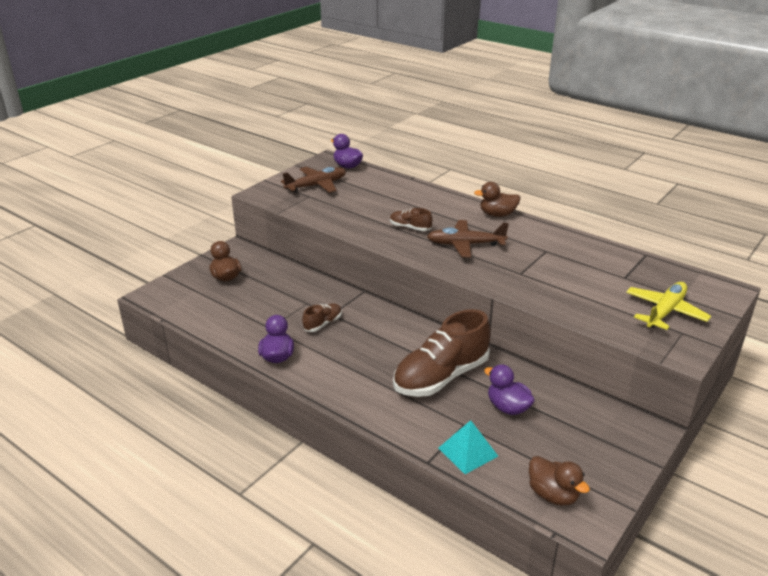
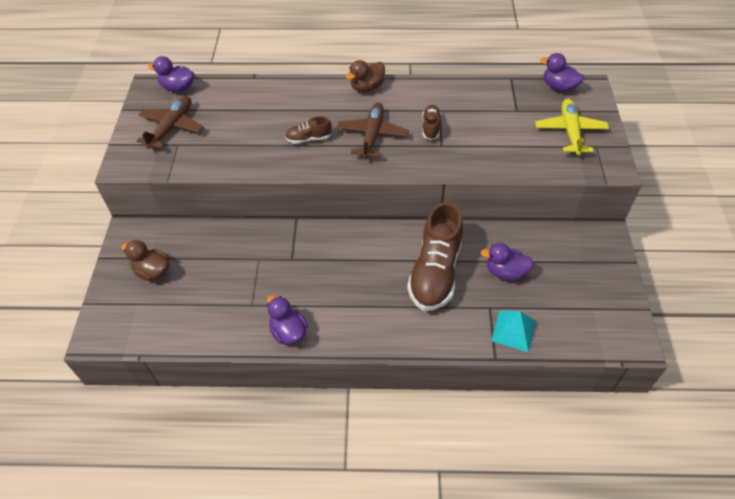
camera: 35 degrees left, 20 degrees up
(322, 324) = (294, 273): brown shoe -> brown shoe (431, 127)
(465, 244) = (372, 135): brown plane -> brown plane turned 135 degrees clockwise
(553, 494) = (595, 330): brown duck -> none
(691, 277) = (559, 87): none -> purple duck

